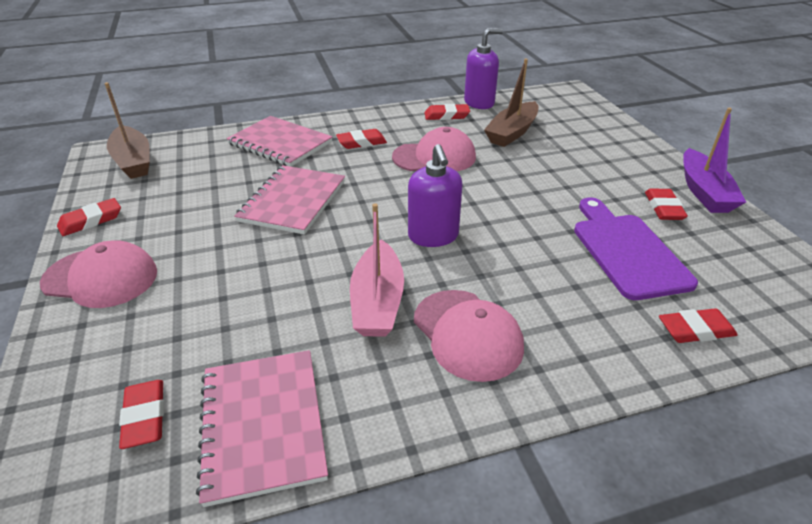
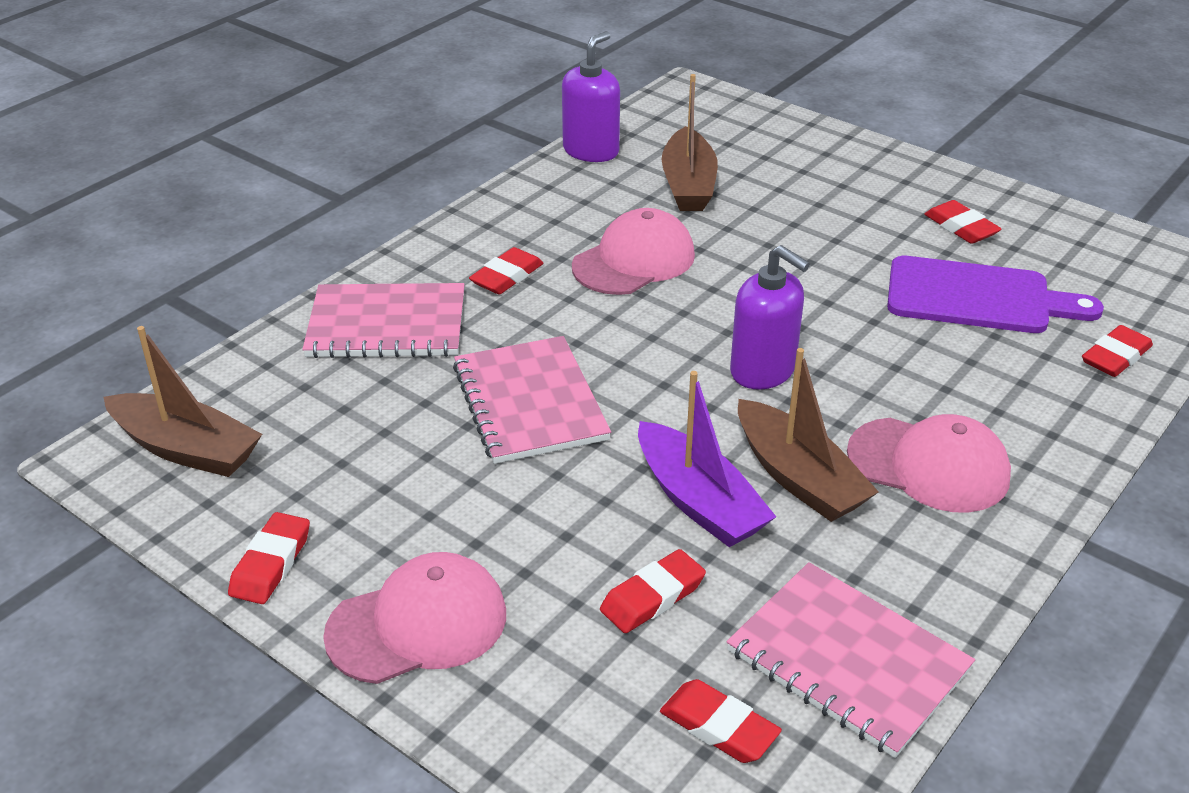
camera: 35 degrees left, 0 degrees up
(377, 302) = (799, 477): pink boat -> brown boat
(446, 115) = (571, 188): red eraser -> red eraser (652, 597)
(627, 251) = (977, 297): purple cutting board -> purple cutting board turned 150 degrees clockwise
(704, 192) = (979, 189): purple boat -> purple boat (699, 501)

